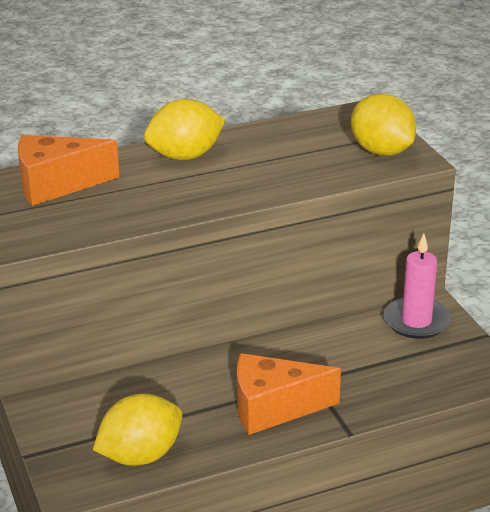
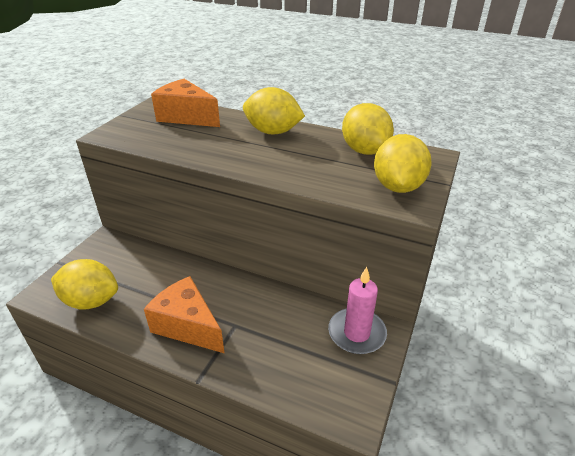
camera: 45 degrees right, 5 degrees up
(302, 133) = (364, 150): none -> yellow lemon

